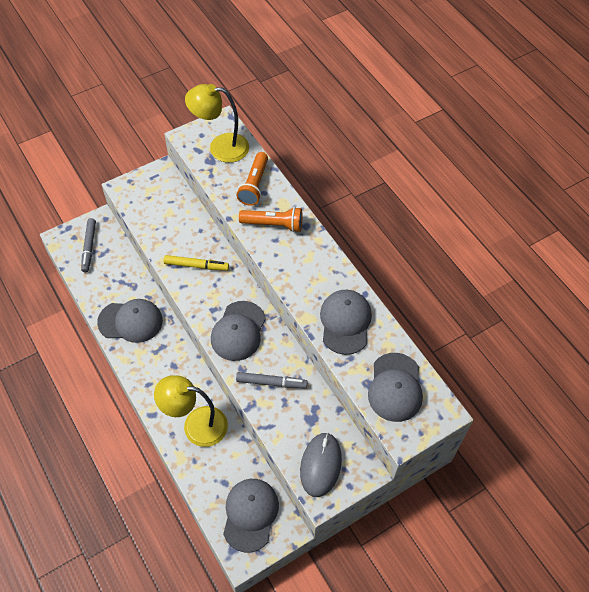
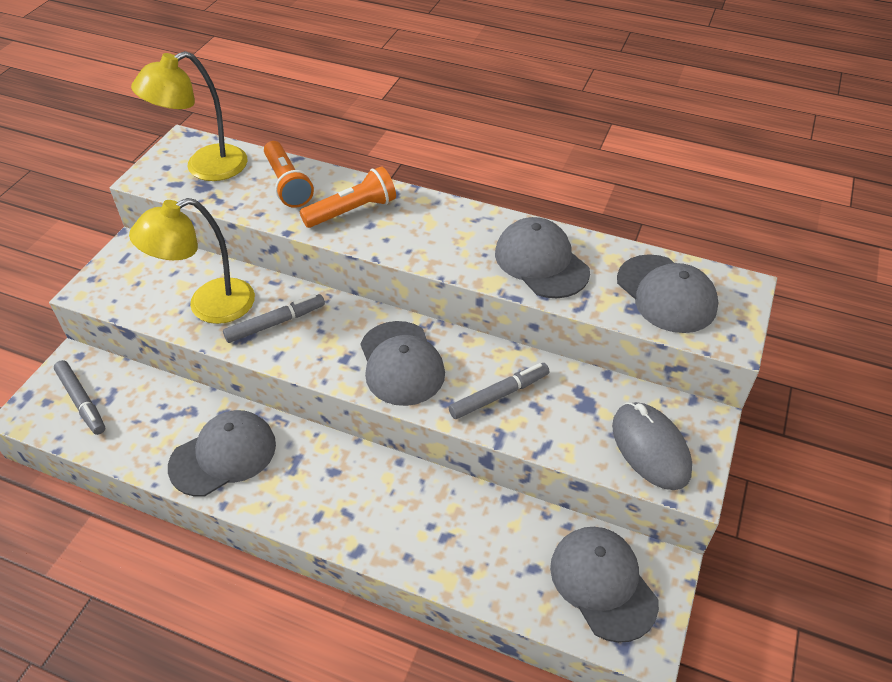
camera: 35 degrees left, 10 degrees down
(196, 266) = (275, 323): yellow marker -> grey marker
(196, 425) = (430, 523): yellow lamp -> yellow lamp (208, 306)

